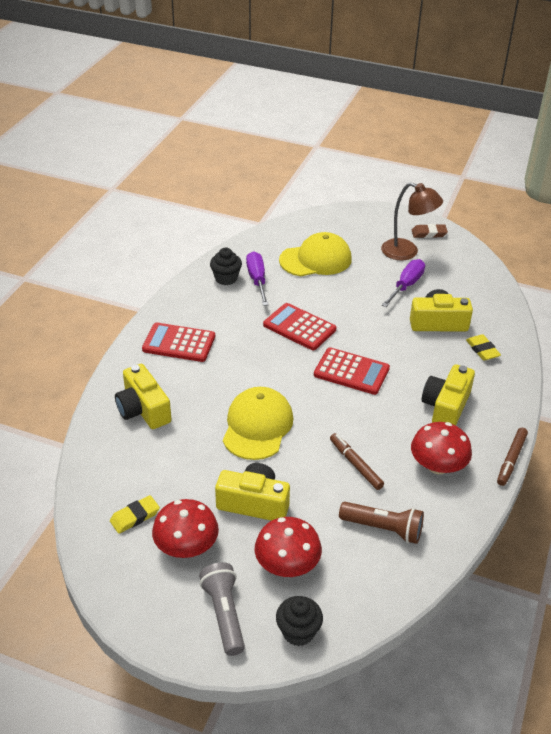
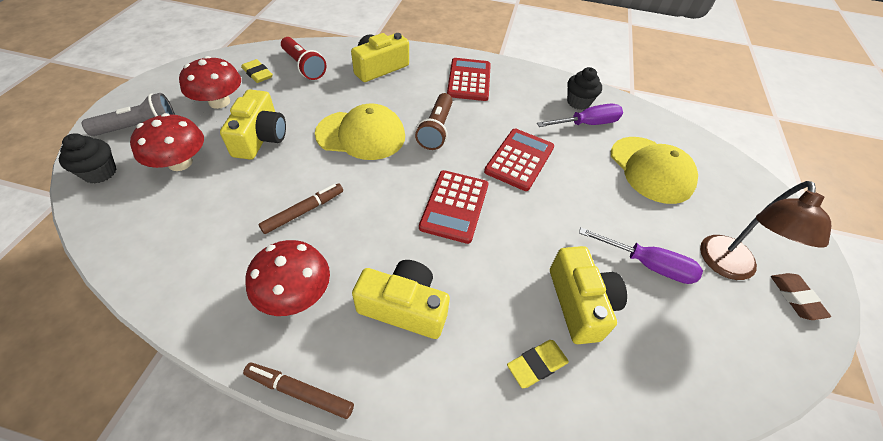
camera: 80 degrees right, 10 degrees up
(127, 474) = (304, 66): none -> red flashlight
(383, 528) = (206, 236): brown flashlight -> brown flashlight (436, 130)

